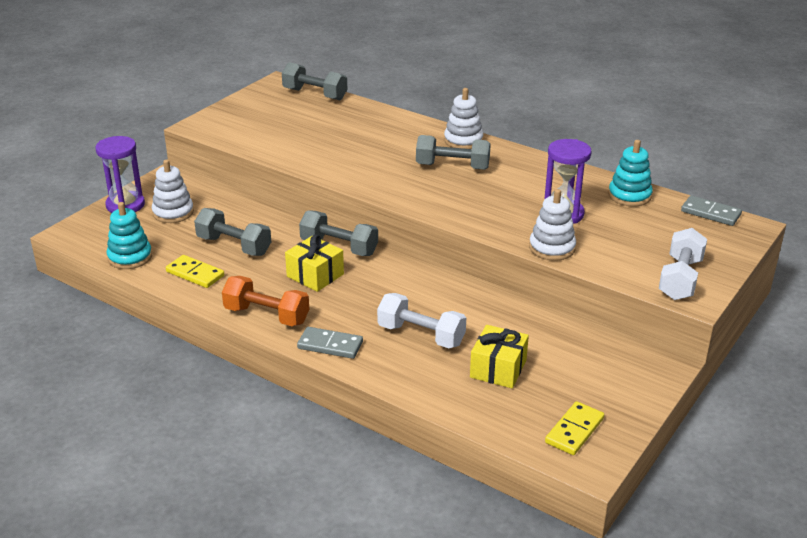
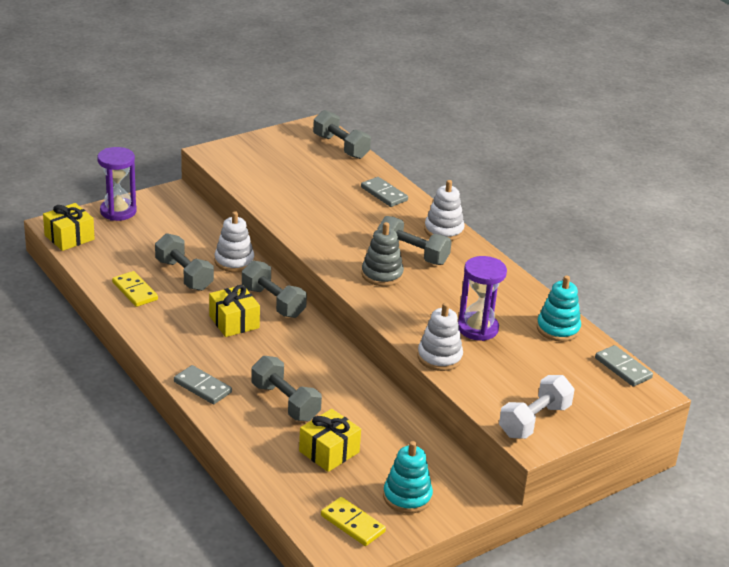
camera: 20 degrees right, 0 degrees up
(91, 241) = (69, 237): none -> yellow gift
(130, 257) = (91, 261): turquoise stacking toy -> turquoise stacking toy (407, 497)
(173, 212) = (153, 229): white stacking toy -> white stacking toy (234, 261)
(266, 315) = (168, 345): orange dumbbell -> none
(386, 123) = (384, 194): none -> grey domino
(421, 335) = (285, 402): white dumbbell -> grey dumbbell
(440, 191) = (382, 274): none -> grey stacking toy
(574, 431) = (352, 524): yellow domino -> yellow domino turned 75 degrees clockwise

